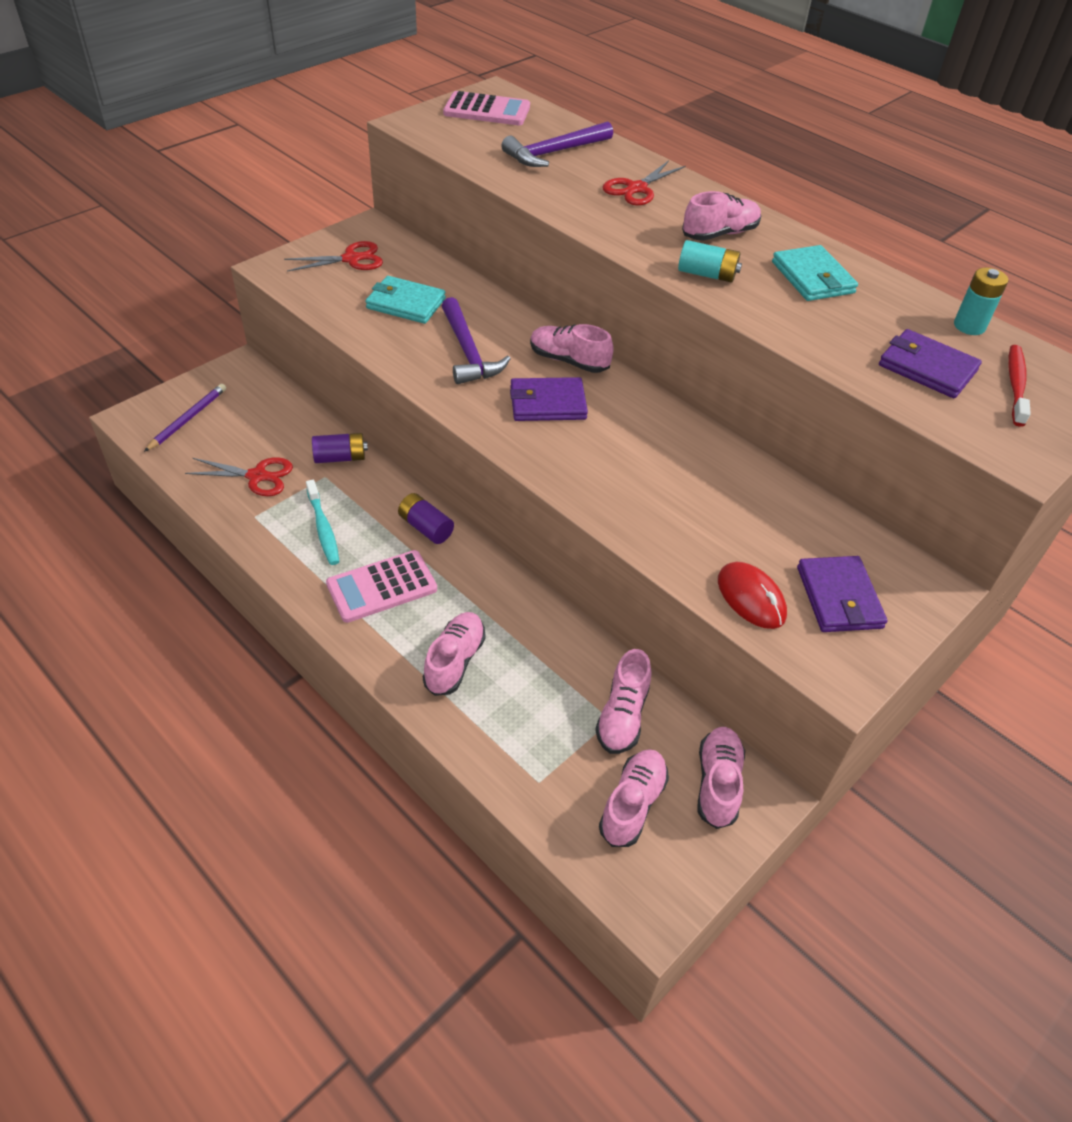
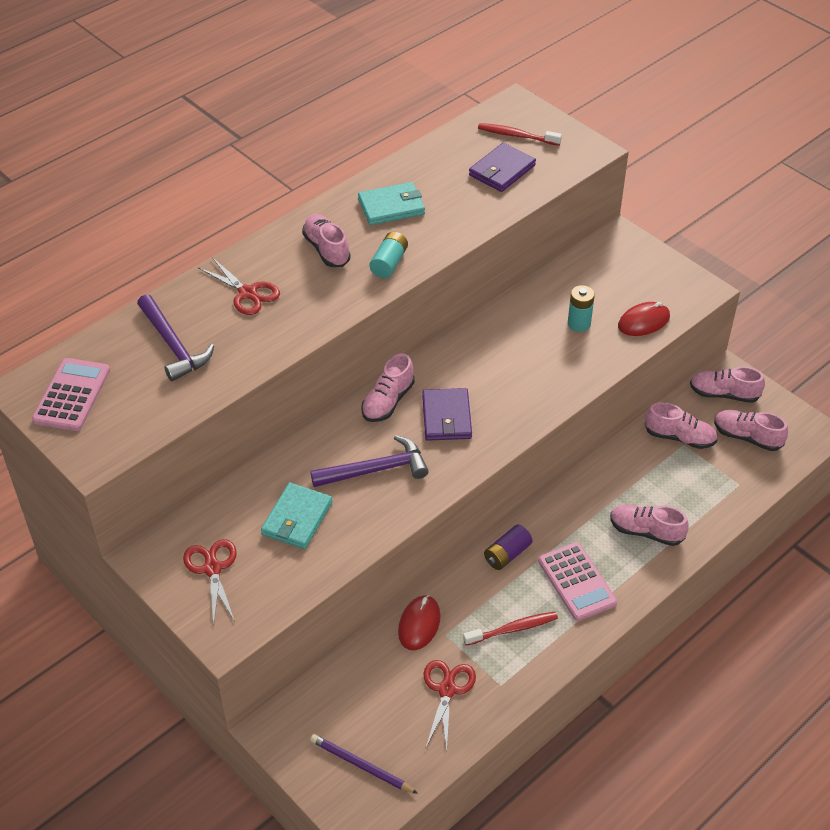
camera: 85 degrees left, 0 degrees up
(323, 528) = (512, 629): turquoise toothbrush -> red toothbrush
(340, 458) = (419, 624): purple battery -> red mouse
(839, 597) = (637, 280): purple wallet -> none
(969, 326) = (451, 141): turquoise battery -> turquoise battery (579, 324)

